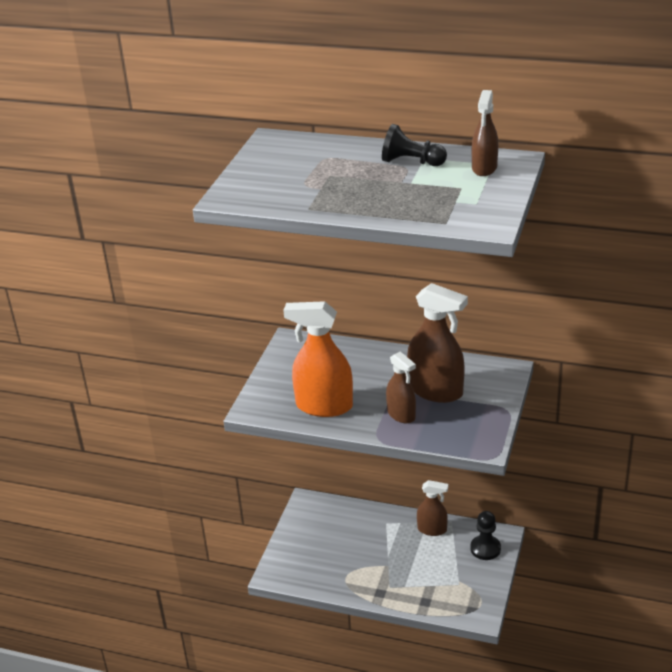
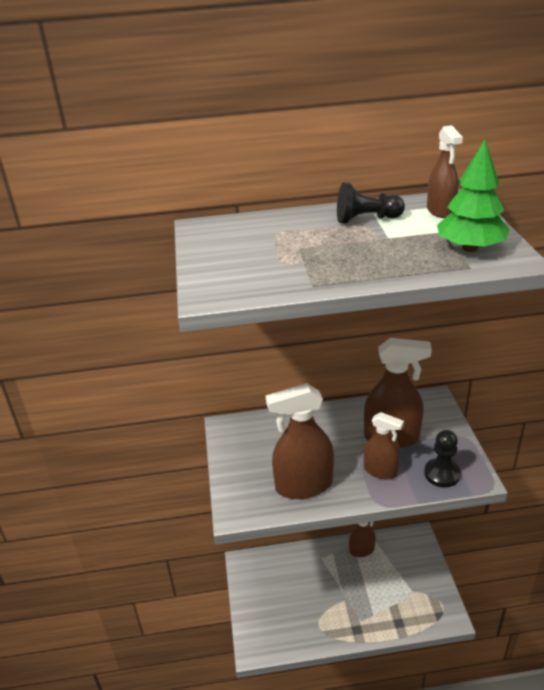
camera: 25 degrees left, 0 degrees up
(324, 406) = (303, 485): orange spray bottle -> brown spray bottle
(465, 207) = (469, 248): none -> green tree
(485, 549) = (413, 552): black pawn -> black pawn (441, 474)

